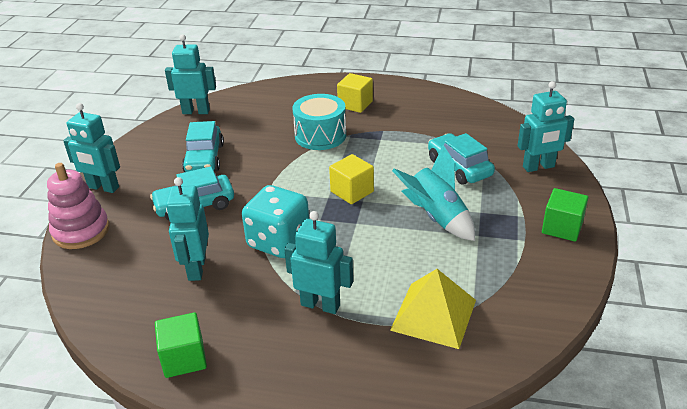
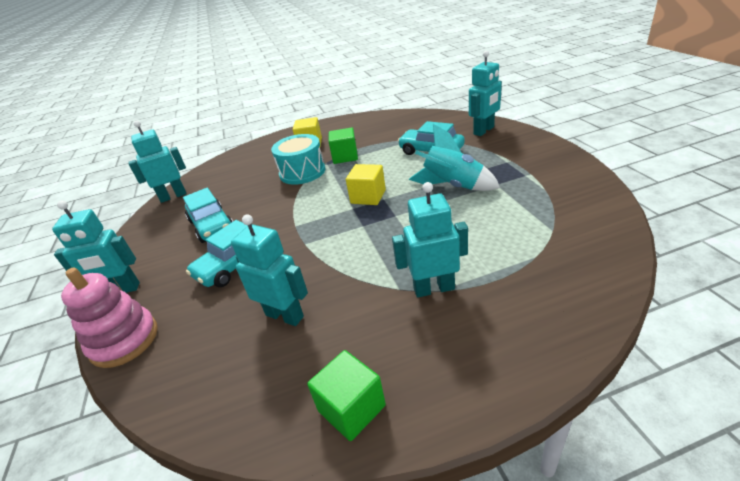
camera: 25 degrees left, 0 degrees up
(196, 268) = (285, 315): turquoise robot -> turquoise robot turned 150 degrees clockwise
(278, 242) = (343, 257): turquoise dice -> none
(434, 314) = (532, 250): yellow pyramid -> none
(562, 228) = (544, 156): green cube -> green cube (345, 156)

